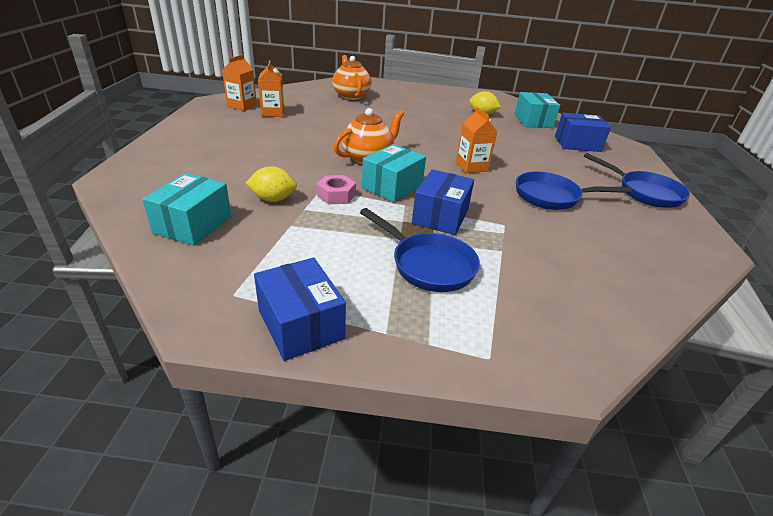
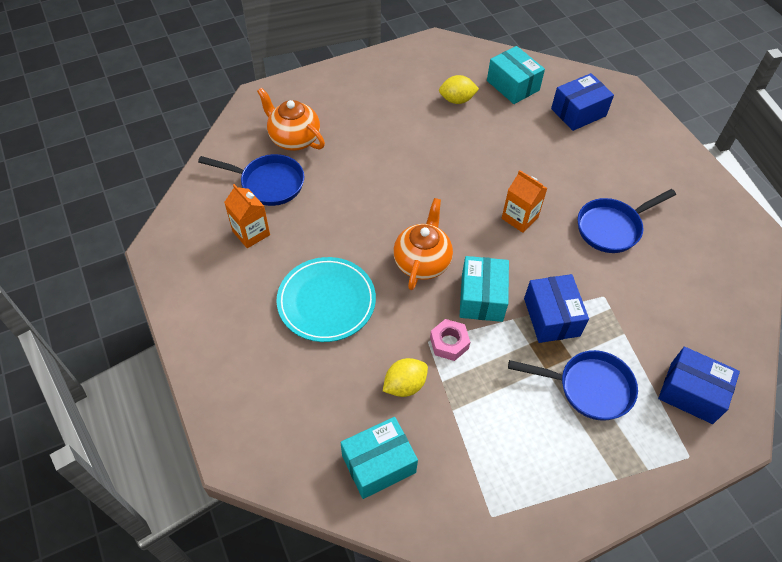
camera: 30 degrees left, 20 degrees up
(193, 224) = (378, 464): turquoise box -> turquoise box turned 75 degrees clockwise
(242, 106) = (201, 238): orange carton -> none
(277, 149) = (326, 301): none -> turquoise plate
(300, 324) = (561, 511): blue box -> blue box (691, 393)
(644, 192) = (674, 172): blue pan -> blue pan (268, 183)

